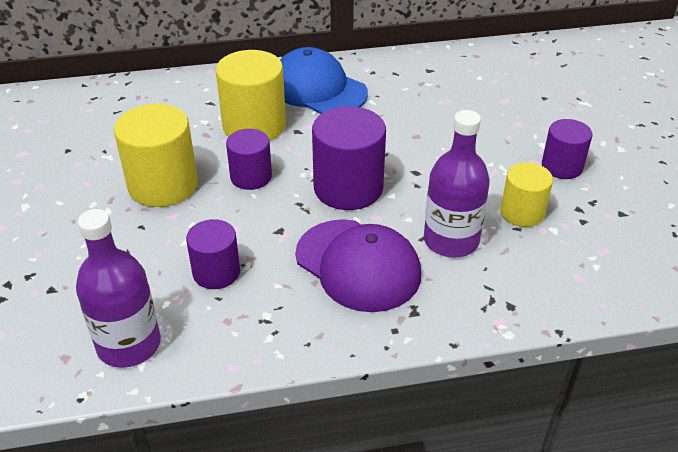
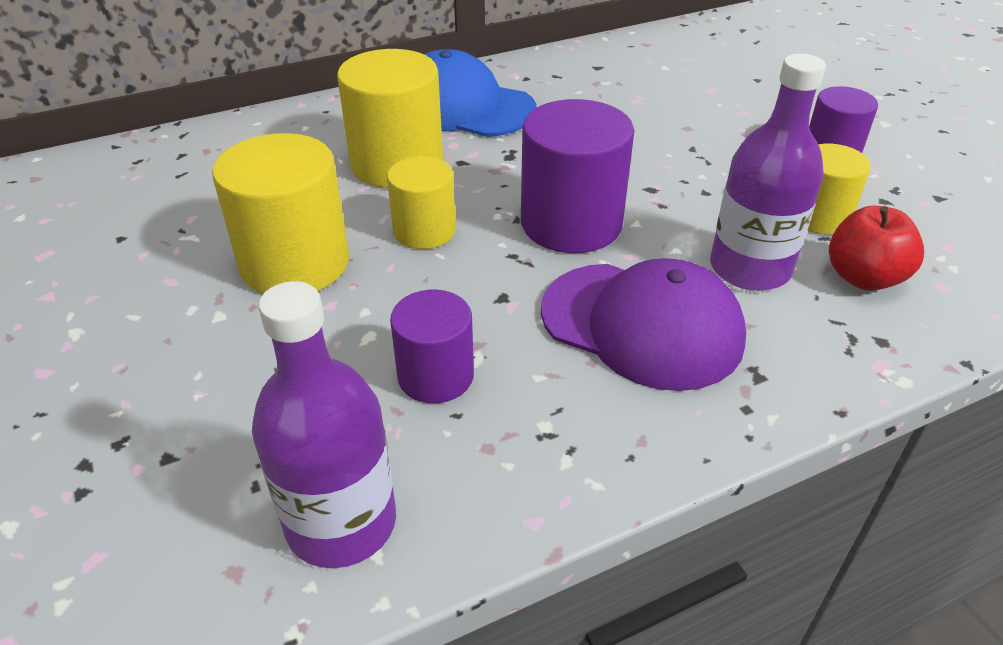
camera: 15 degrees left, 0 degrees up
(251, 177) = (424, 231): purple cylinder -> yellow cylinder
(526, 261) = (863, 277): none -> red apple

